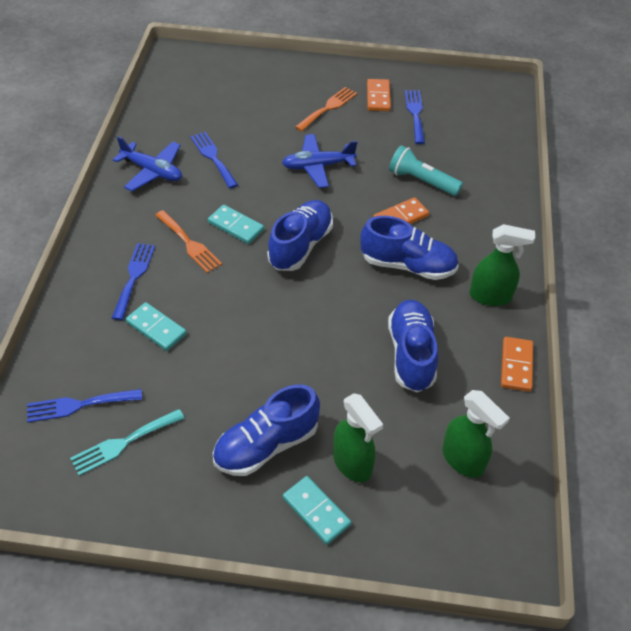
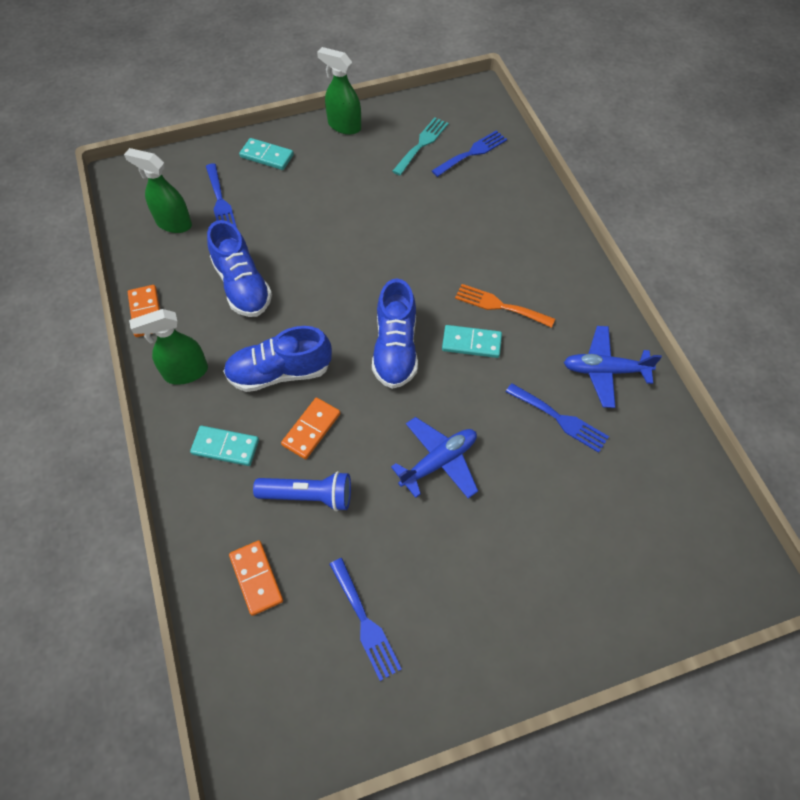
camera: 155 degrees right, 10 degrees up
(134, 277) = (519, 255): blue fork -> blue fork (220, 201)
(156, 328) = (464, 222): turquoise domino -> turquoise domino (225, 447)
(266, 445) = (323, 179): blue shoe -> none
(328, 108) = (485, 574): orange fork -> none
(352, 464) = (255, 191): green spray bottle -> green spray bottle (344, 126)
(378, 97) = (431, 634): orange domino -> orange domino (256, 578)
(421, 181) = (308, 496): turquoise flashlight -> blue flashlight

